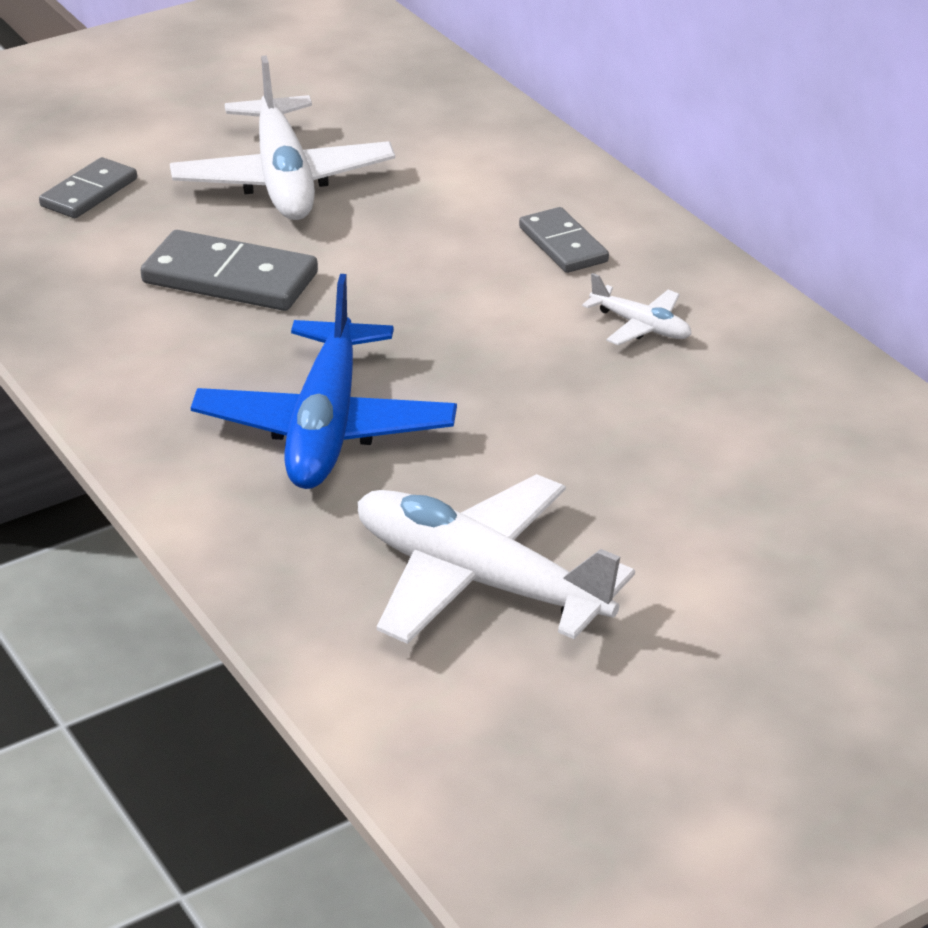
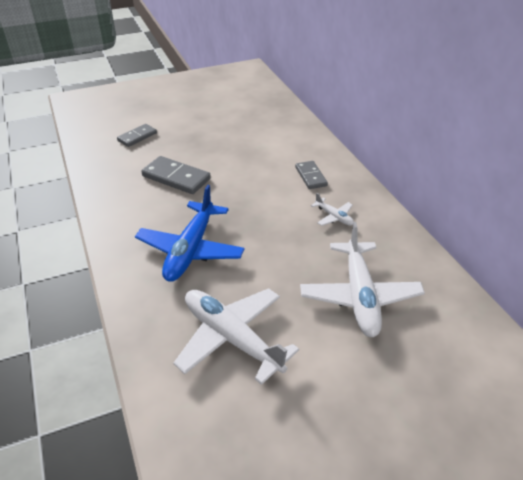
camera: 10 degrees right, 5 degrees up
(283, 180) = (210, 138): white plane -> white plane (359, 296)

